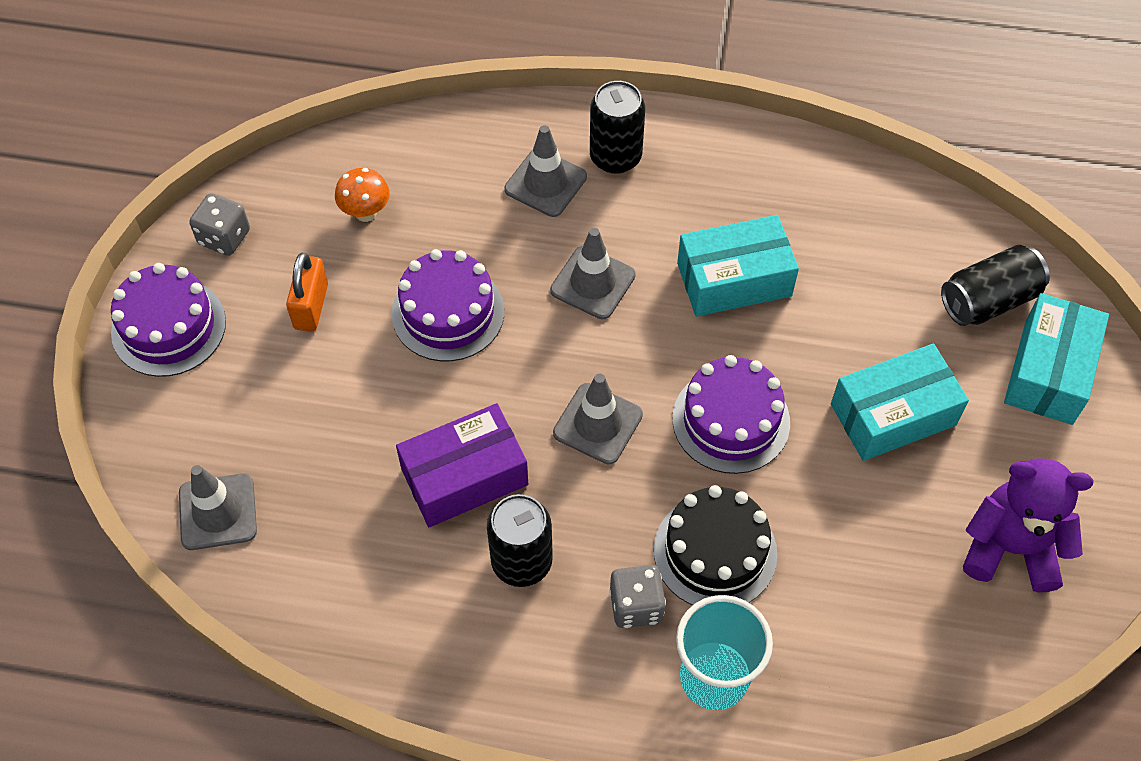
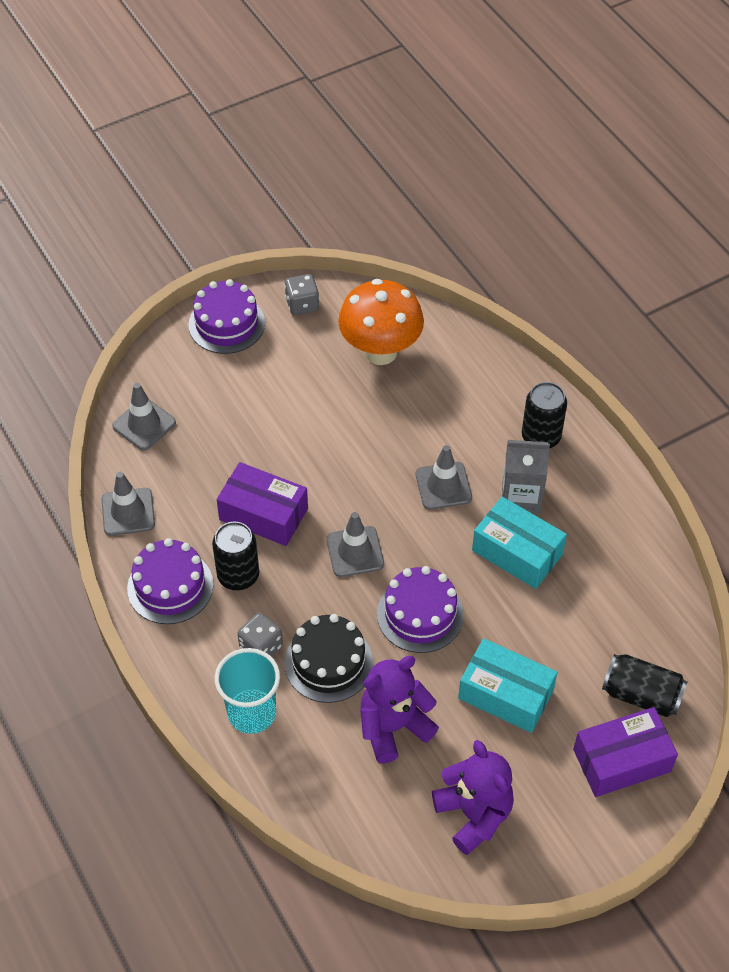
camera: 50 degrees right, 5 degrees down
(311, 306) = (298, 372): orange padlock -> none
(366, 213) = (380, 352): orange mushroom -> orange mushroom, size x2.17
(448, 312) = (356, 434): purple cake -> purple cake (170, 586)
(545, 183) = (487, 417): grey traffic cone -> grey traffic cone (128, 512)
(670, 226) = (521, 496): none -> grey carton
(847, 547) = (393, 727): none -> purple teddy bear
(1049, 371) = (622, 761): turquoise box -> purple box

